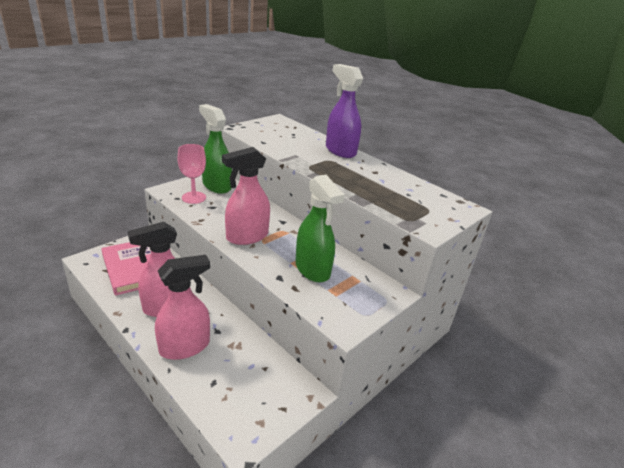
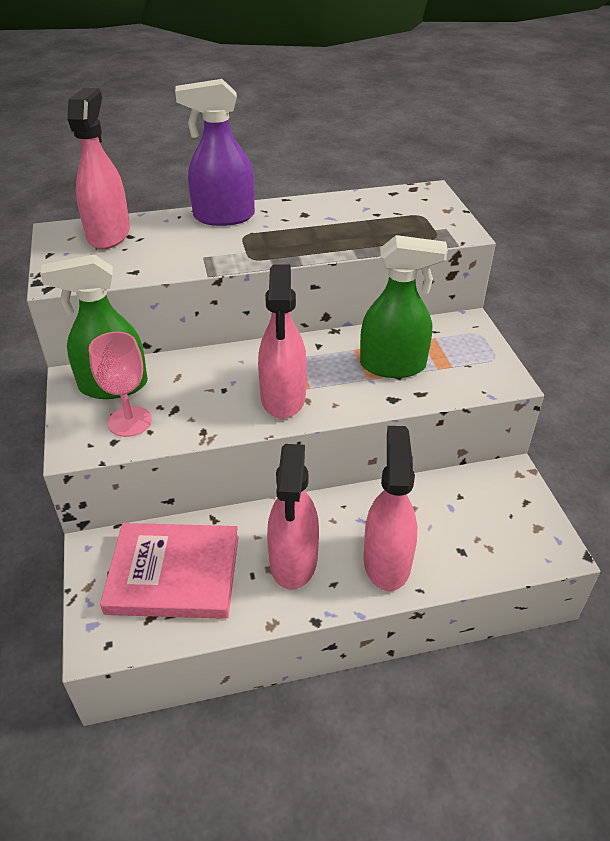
camera: 55 degrees left, 10 degrees up
(288, 129) = (109, 234): none -> pink spray bottle

